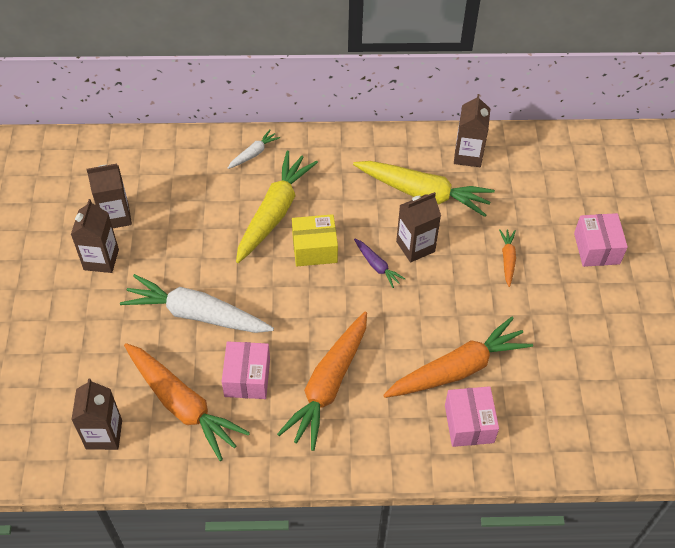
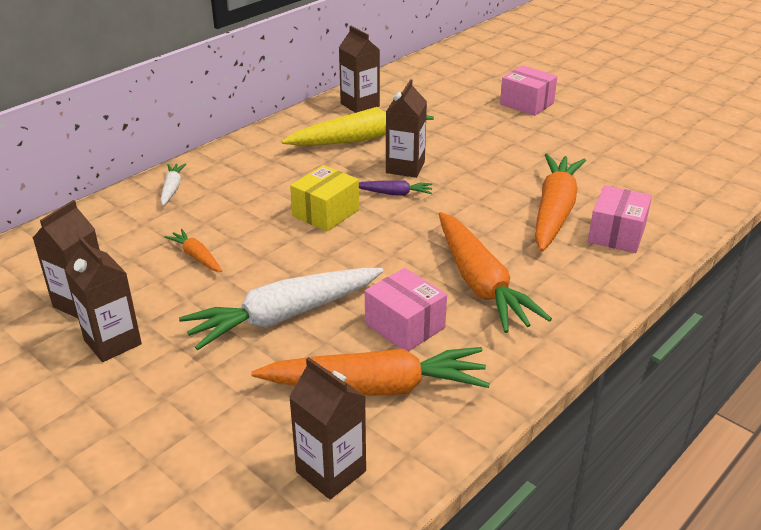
camera: 45 degrees left, 20 degrees down
(274, 213) = (252, 212): yellow carrot -> none
(469, 423) = (616, 234): pink box -> pink box turned 75 degrees clockwise
(507, 259) = (482, 138): orange carrot -> orange carrot (196, 257)

